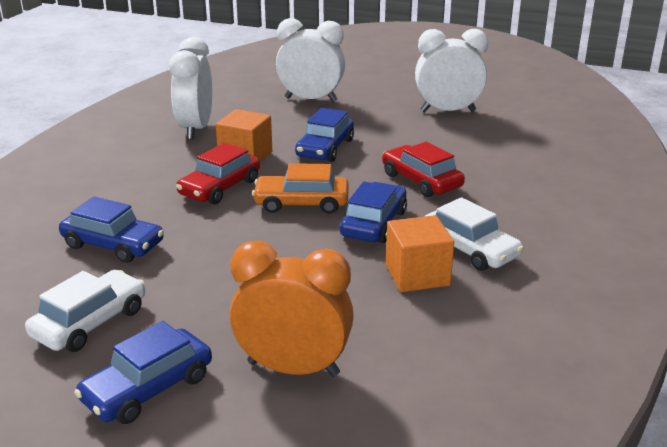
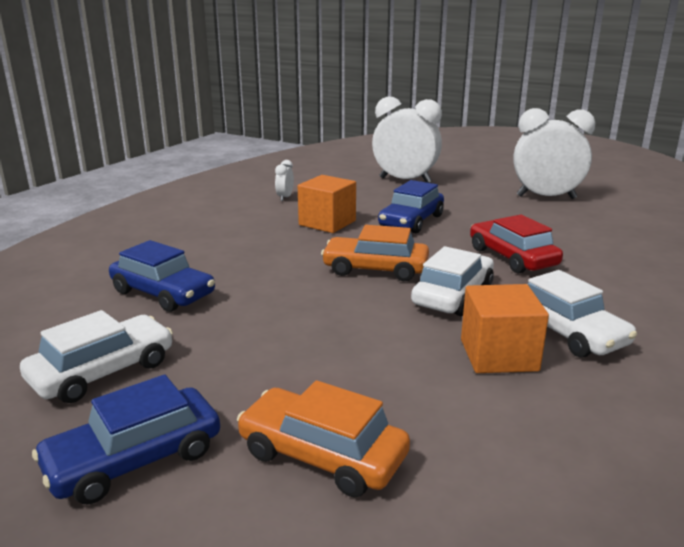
camera: 10 degrees right, 5 degrees down
(195, 129) = (285, 197): white clock -> white clock, size x0.42
(220, 187) = (293, 248): red car -> none
(293, 368) = (322, 455): orange clock -> orange car
(374, 223) = (453, 295): blue car -> white car

